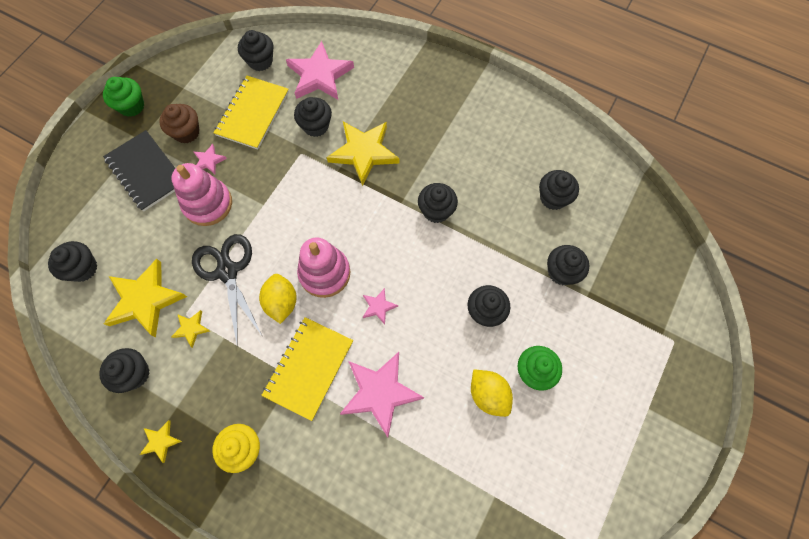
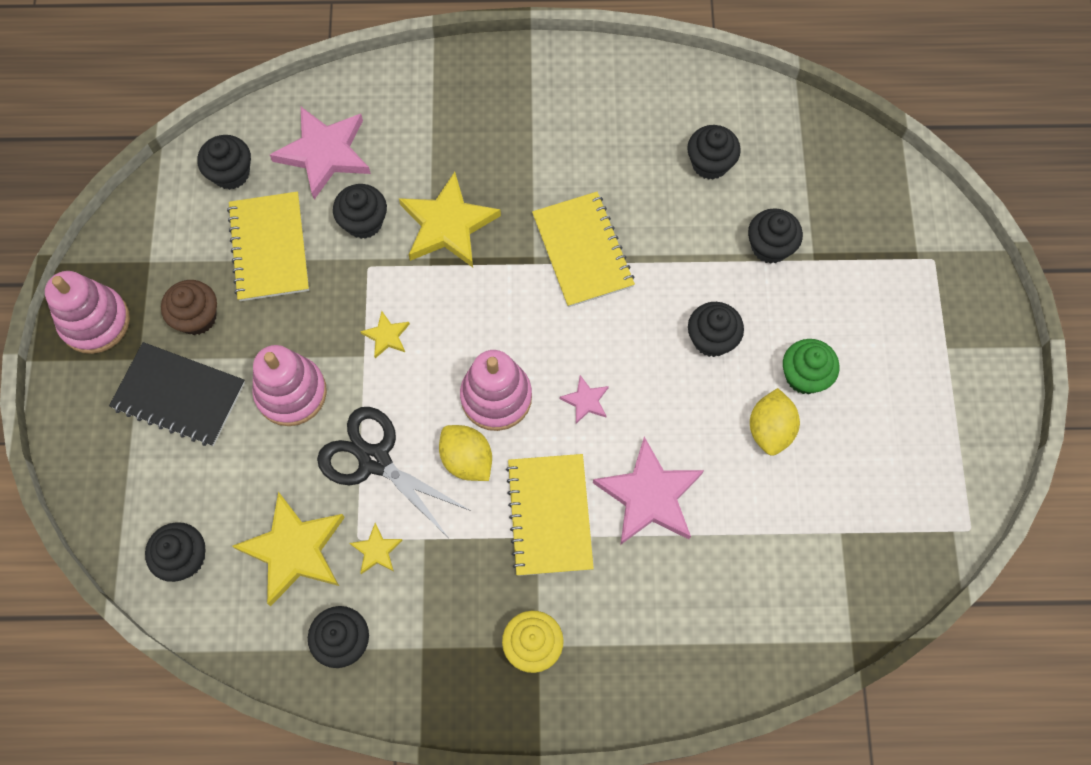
camera: 30 degrees left, 0 degrees up
(131, 106) = (95, 321): green cupcake -> pink stacking toy
(161, 441) = (430, 695): yellow star -> yellow star (386, 336)
(209, 161) = (254, 338): pink star -> none
(436, 211) = (582, 251): black cupcake -> yellow notebook
(488, 394) = (770, 429): yellow lemon -> yellow lemon turned 75 degrees clockwise

